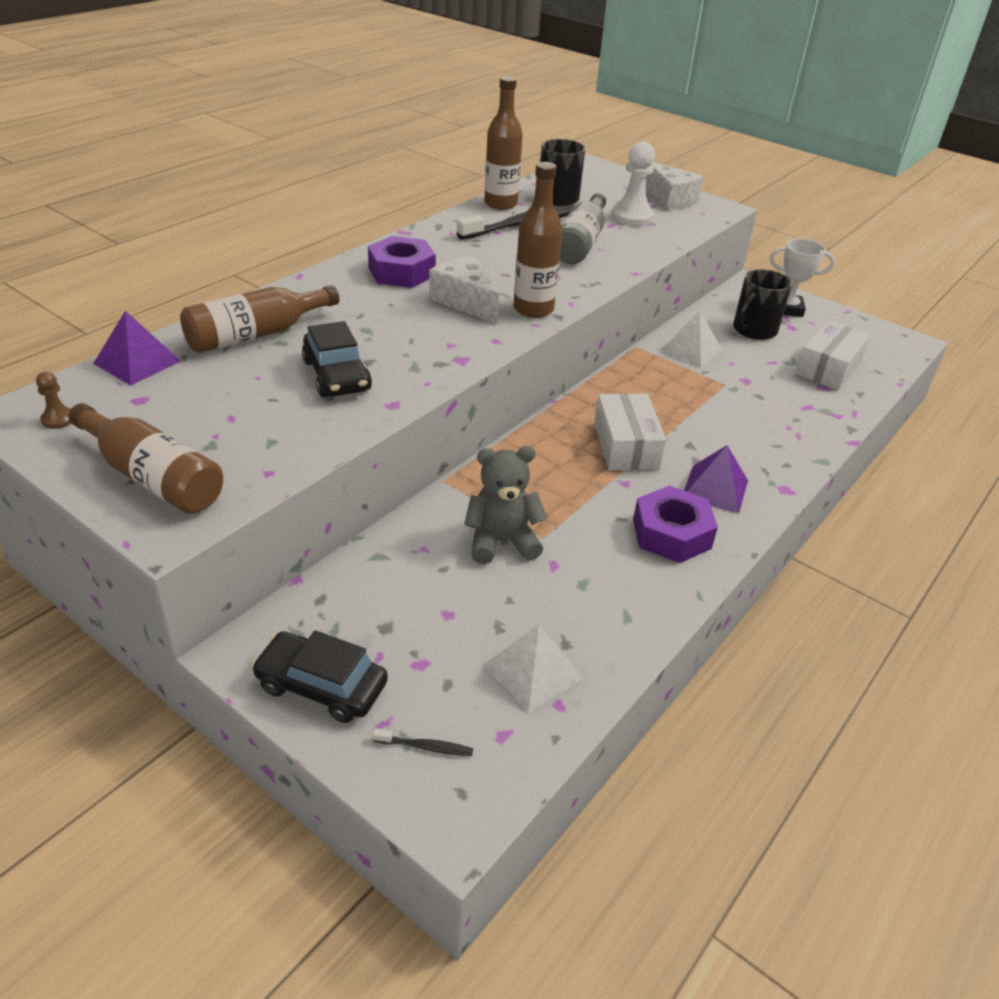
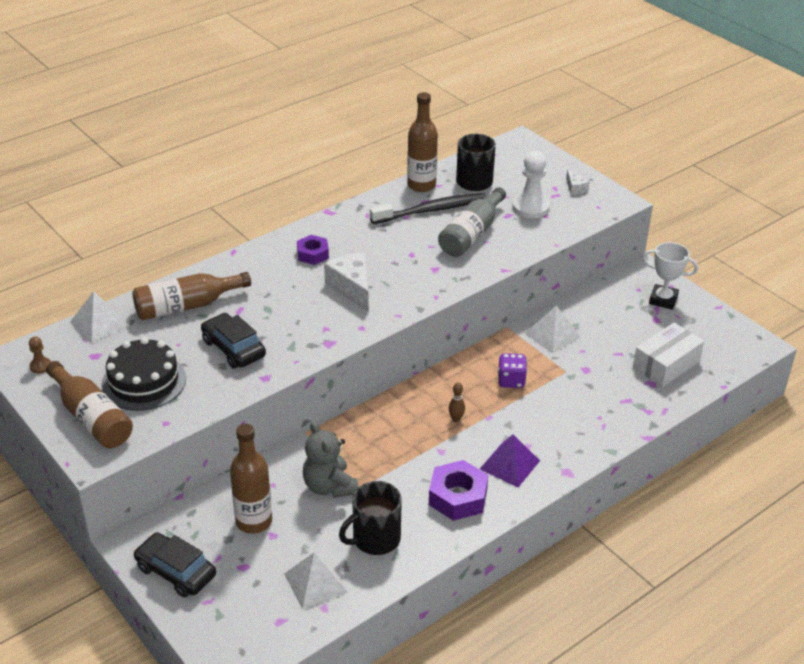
camera: 15 degrees right, 0 degrees up
(137, 362) = (99, 323): purple pyramid -> white pyramid
(221, 424) = (144, 381): none -> black cake
(337, 375) = (233, 348): black car -> black car turned 150 degrees clockwise
(401, 272) = (313, 254): purple nut -> purple nut, size x0.64
(425, 747) = (229, 620): black toothbrush -> none
(502, 541) = (329, 486): grey teddy bear -> grey teddy bear turned 120 degrees counterclockwise
(533, 309) = (403, 300): brown bottle -> brown bottle (254, 521)
(626, 445) = (456, 419): white box -> brown bowling pin
(669, 199) = (575, 188): white cheese -> white cheese, size x0.50
(669, 399) = (511, 381): none -> purple dice
(754, 330) = (619, 319): black mug -> black mug (375, 539)

